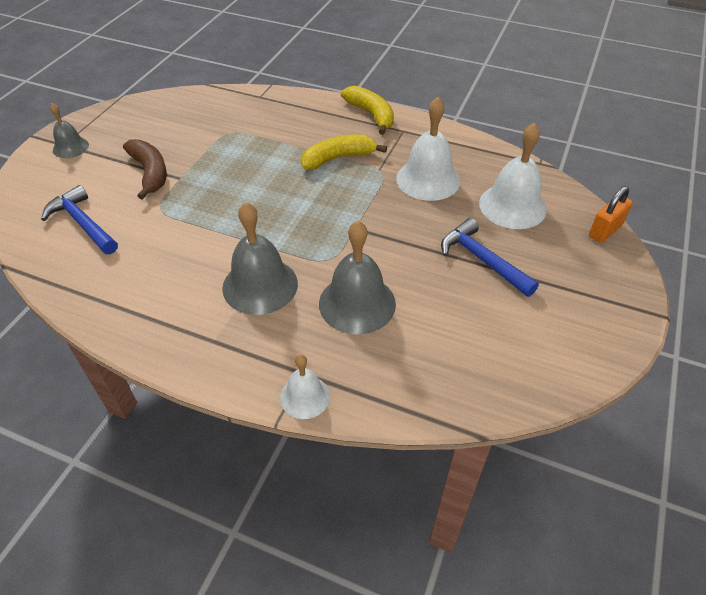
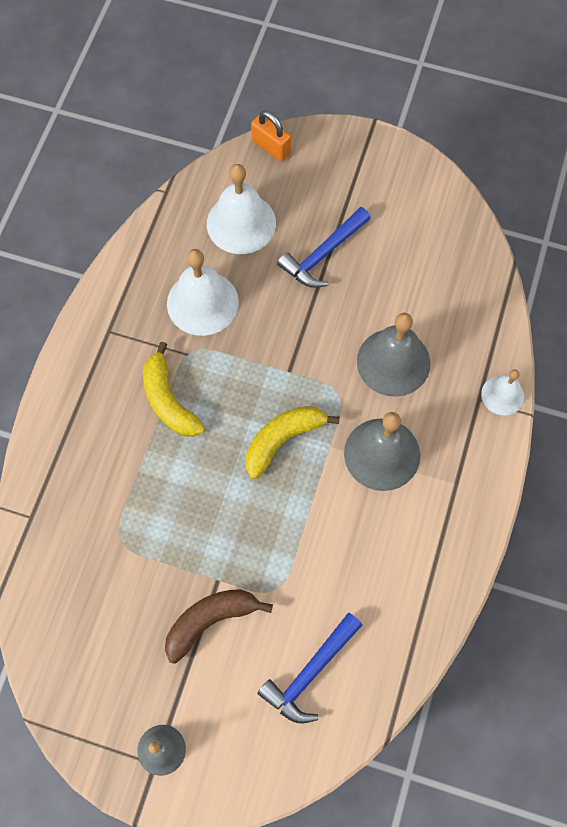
camera: 95 degrees left, 20 degrees up
(371, 115) = (75, 369): yellow banana -> yellow banana (283, 440)

